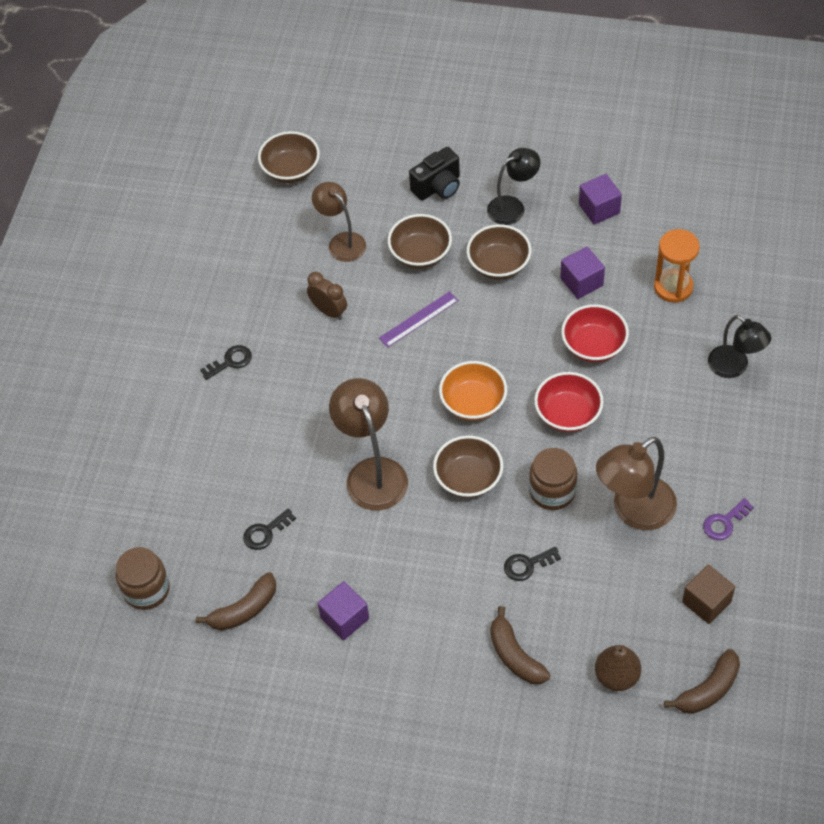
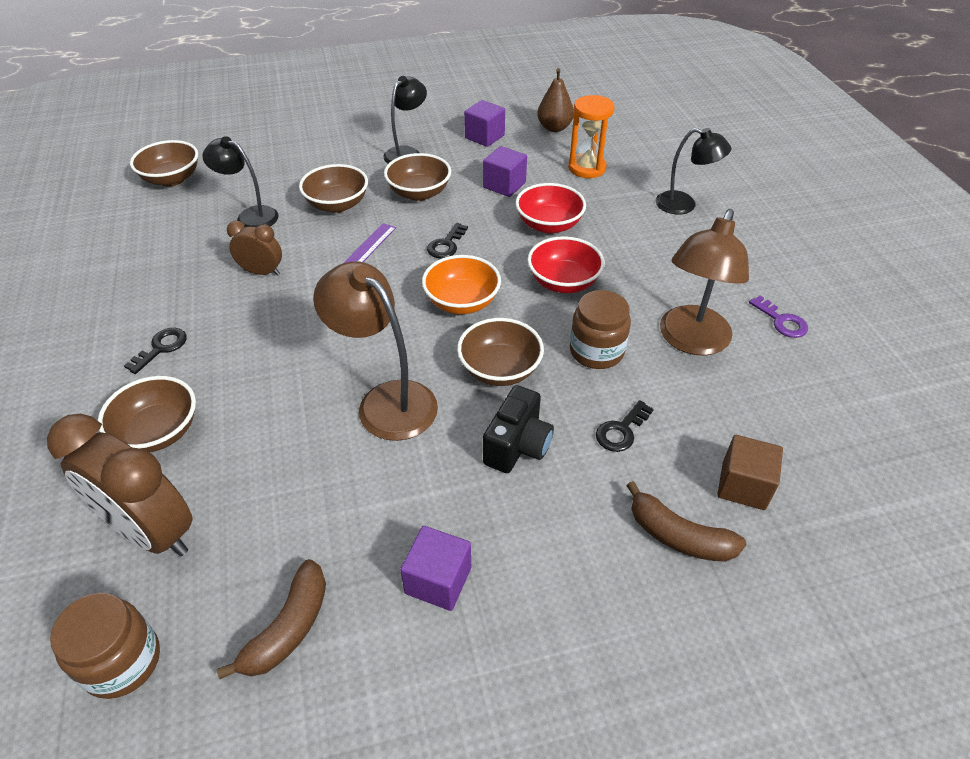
camera: 30 degrees left, 10 degrees down
(184, 513) = (152, 532): none -> brown clock
(208, 437) = (158, 432): none -> brown bowl
(265, 532) = (279, 514): black key -> black key (446, 245)
(342, 242) = (250, 216): brown lamp -> black lamp
(438, 187) = (328, 157): black camera -> black camera (517, 446)
(616, 676) = (807, 510): brown pear -> brown pear (554, 128)
(706, 602) = (829, 396): brown cube -> brown cube (743, 485)
(708, 690) = (911, 484): brown banana -> none
(724, 522) = (781, 321): purple key -> purple key turned 60 degrees counterclockwise

